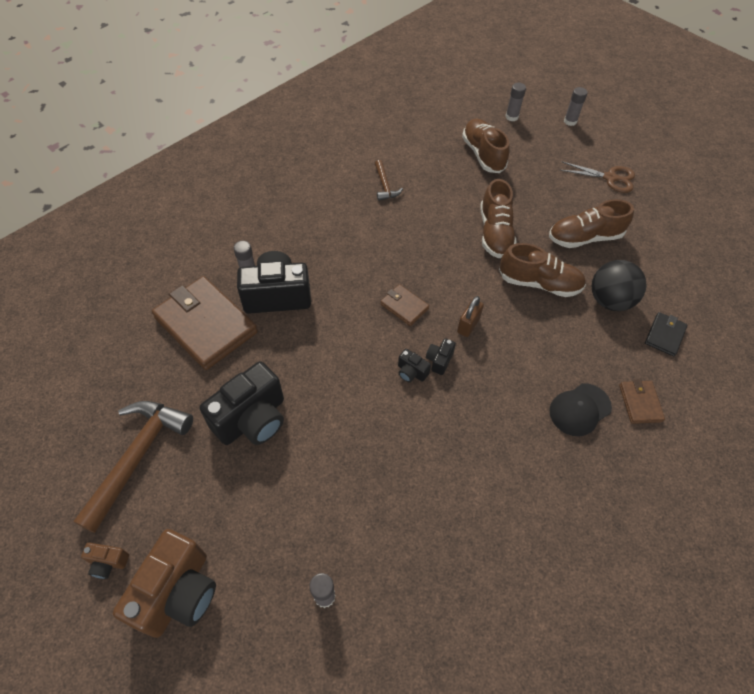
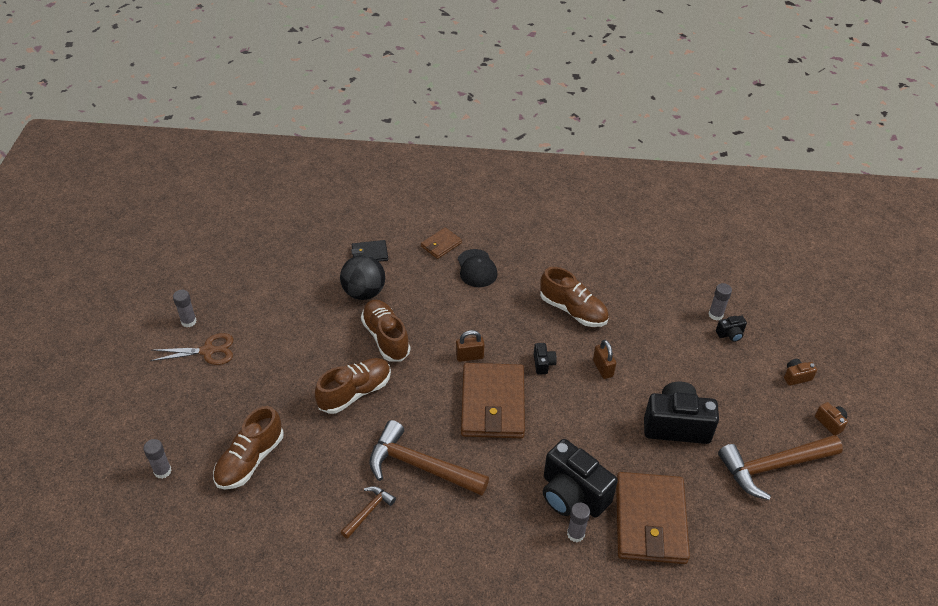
camera: 130 degrees left, 10 degrees down
(178, 592) = (796, 377): brown camera -> brown camera, size x0.44
(363, 415) = (603, 368): none -> brown padlock
(392, 229) = (420, 466): none -> brown hammer
(404, 306) = (493, 404): brown wallet -> brown wallet, size x2.12
(439, 360) = (517, 355): black camera -> black camera (730, 334)
(570, 121) = (133, 419): grey glue stick -> grey glue stick (189, 321)
(579, 409) = (476, 268): black cap -> black cap turned 60 degrees clockwise
(584, 238) = (306, 334): brown shoe -> brown shoe (573, 310)
(610, 178) = (208, 351): brown scissors -> brown scissors turned 105 degrees clockwise

